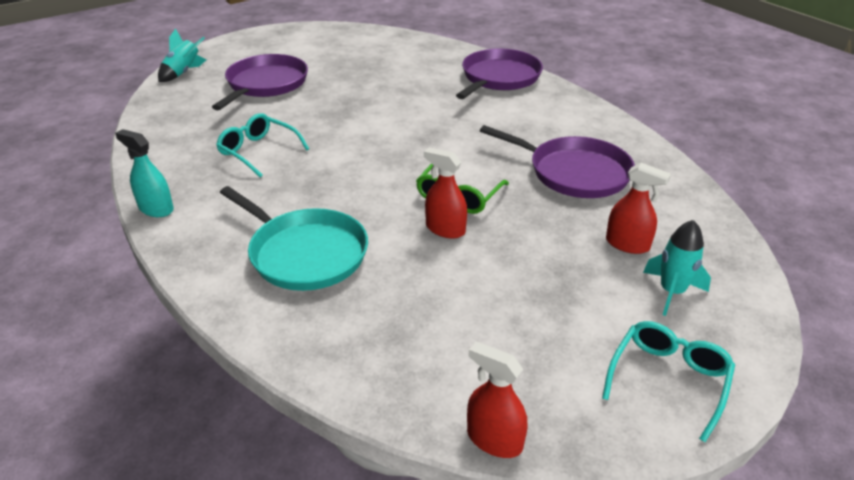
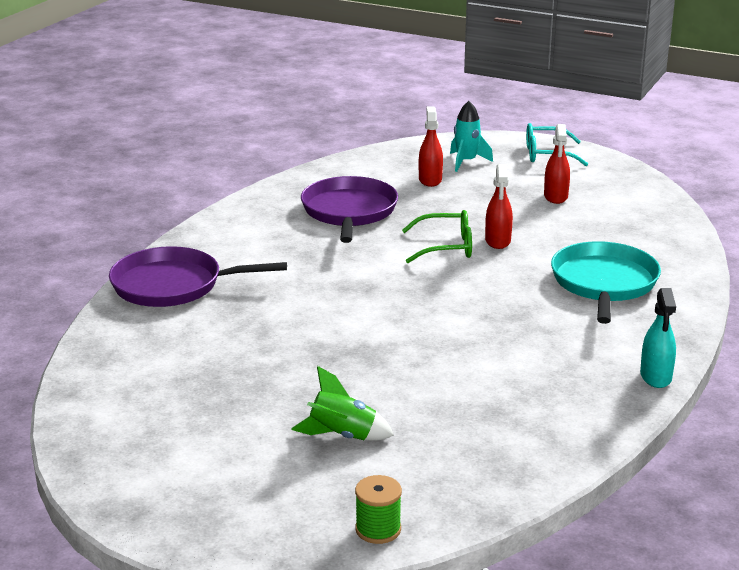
camera: 120 degrees left, 10 degrees down
(183, 73) = (378, 529): turquoise rocket -> green spool
(258, 151) = (498, 367): turquoise glasses -> none
(265, 84) = (342, 436): purple pan -> green rocket
(494, 440) = (655, 185): red spray bottle -> red spray bottle (555, 196)

